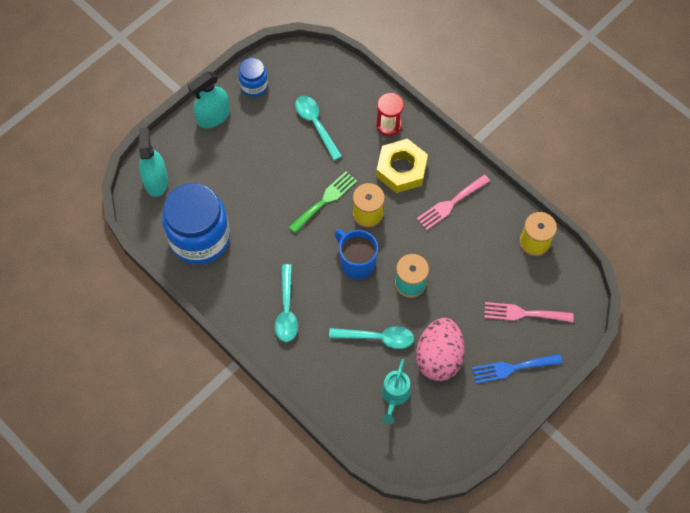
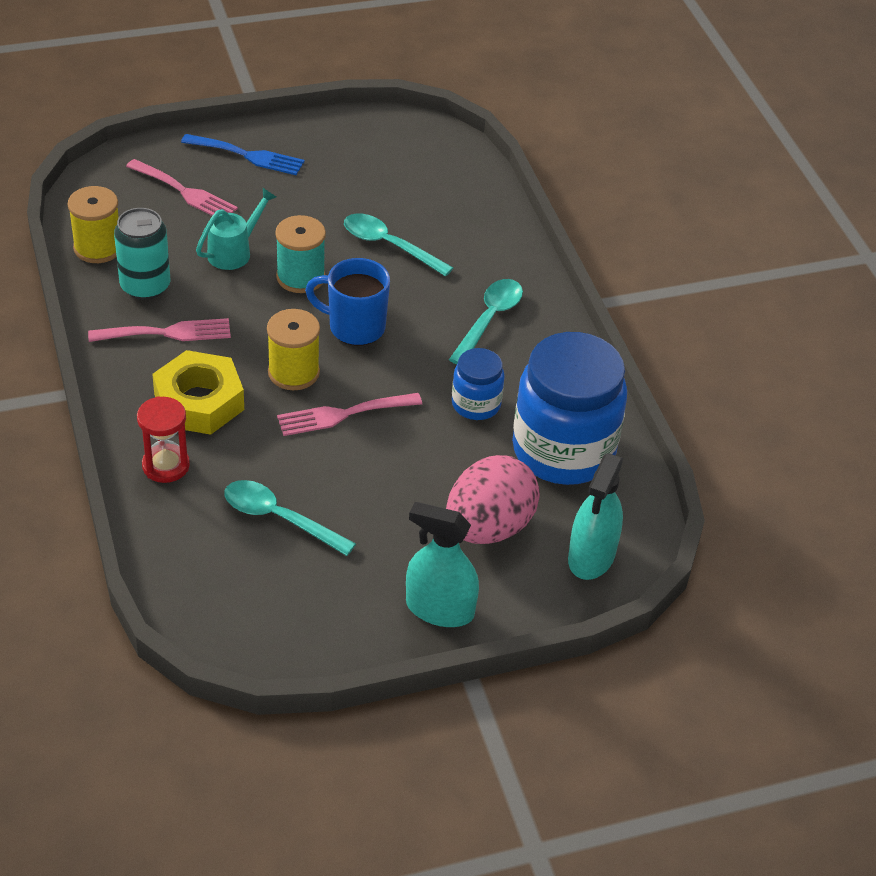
camera: 155 degrees left, 20 degrees down
(213, 116) = (439, 609): turquoise spray bottle -> turquoise spray bottle turned 150 degrees counterclockwise
(254, 86) = (338, 625): blue jar -> blue jar (476, 404)
(316, 125) = (279, 518): turquoise spoon -> turquoise spoon turned 120 degrees clockwise
(325, 200) = (342, 414): green fork -> pink fork
(356, 262) = (354, 327): blue mug -> blue mug turned 120 degrees clockwise
(394, 395) = (411, 190): turquoise watering can -> turquoise watering can (234, 252)
(438, 357) = (327, 199): pink egg -> pink egg (488, 527)
(487, 229) = (145, 286): none -> turquoise can

